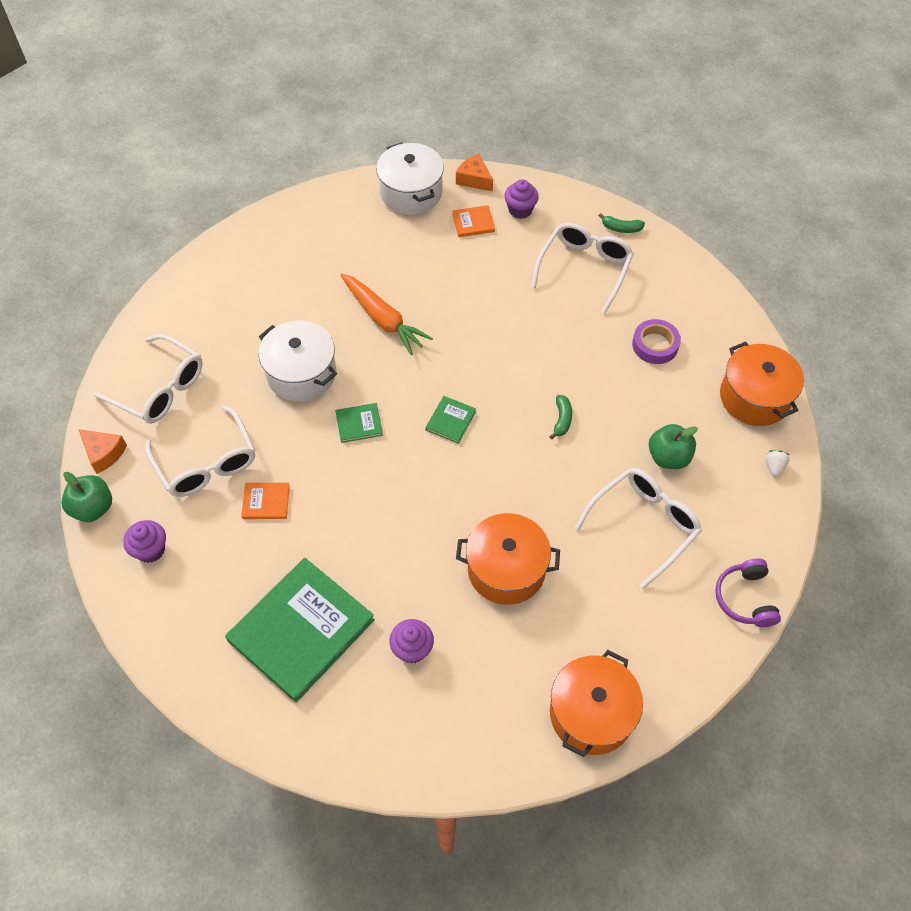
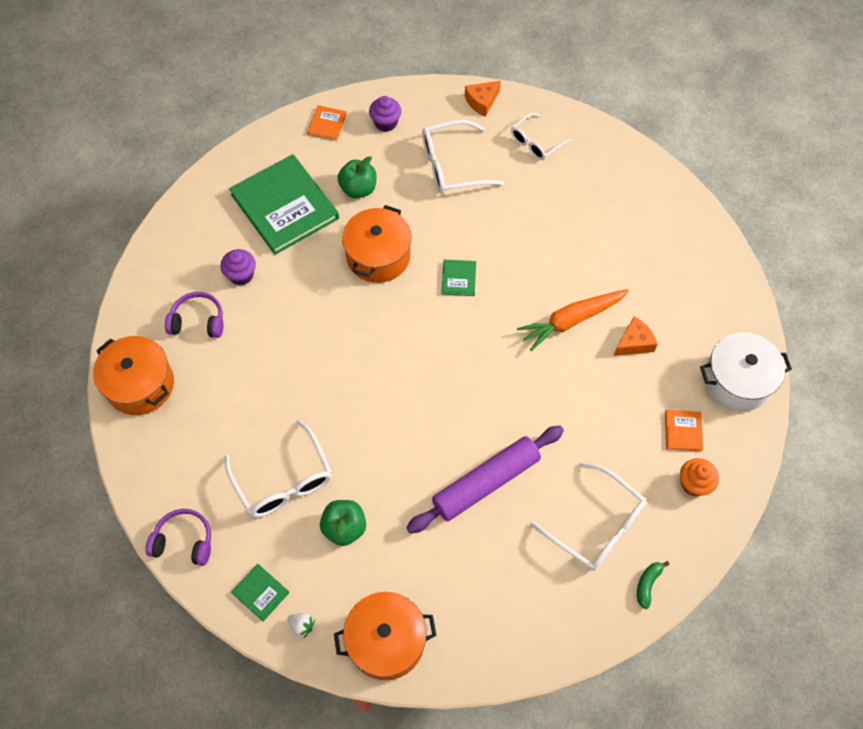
camera: 105 degrees right, 5 degrees up
(93, 508) = (434, 92): green apple -> green apple (358, 189)
(159, 389) = (535, 142): white glasses -> white glasses, size x0.63
(266, 502) = (403, 200): orange book -> orange book (327, 124)
(301, 373) = (524, 245): white pot -> none
(451, 421) = (441, 351): green book -> green book (260, 593)
(474, 179) = (748, 448): orange cheese -> orange cheese (634, 342)
(489, 677) = (198, 321): none -> purple headphones
(506, 569) = (282, 357): orange pot -> orange pot (378, 256)
(520, 210) = (694, 484): purple cupcake -> orange cupcake
(562, 419) = (414, 445): green banana -> none
(577, 354) = (485, 482): none -> purple rolling pin
(655, 345) = (478, 563): purple tape -> none

